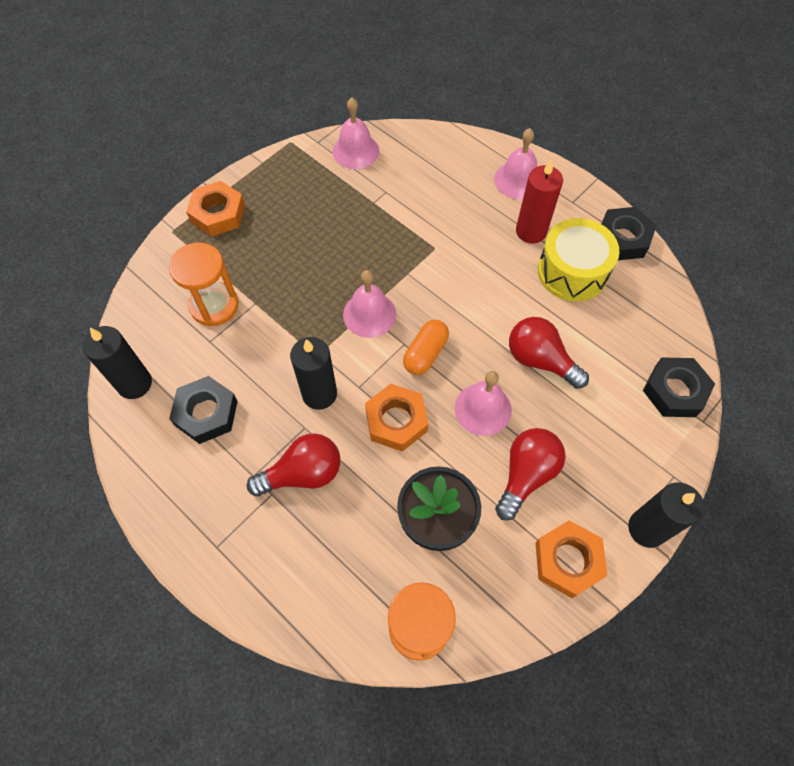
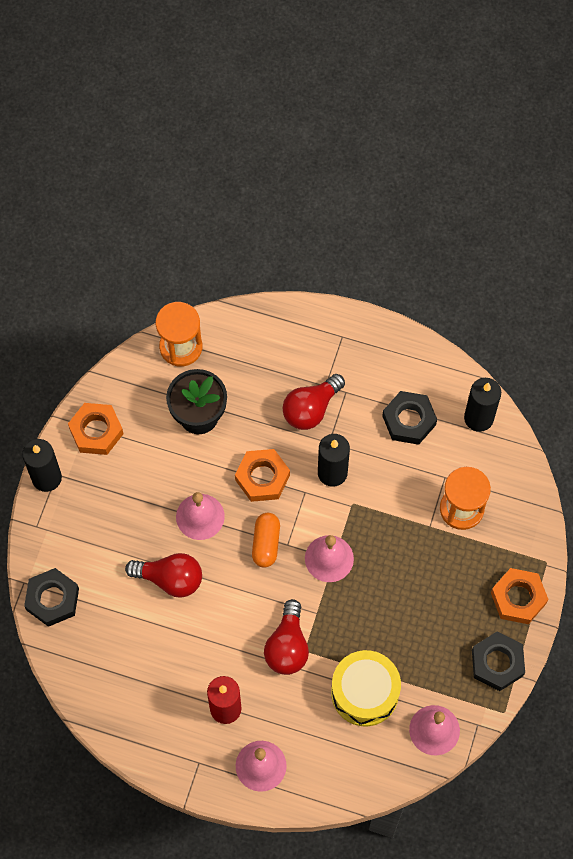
camera: 155 degrees right, 5 degrees up
(526, 475) = (147, 479): red light bulb -> red light bulb (287, 646)
(572, 272) = (172, 680): yellow drum -> yellow drum (364, 692)
(623, 238) = (138, 738): black nut -> black nut (497, 663)

